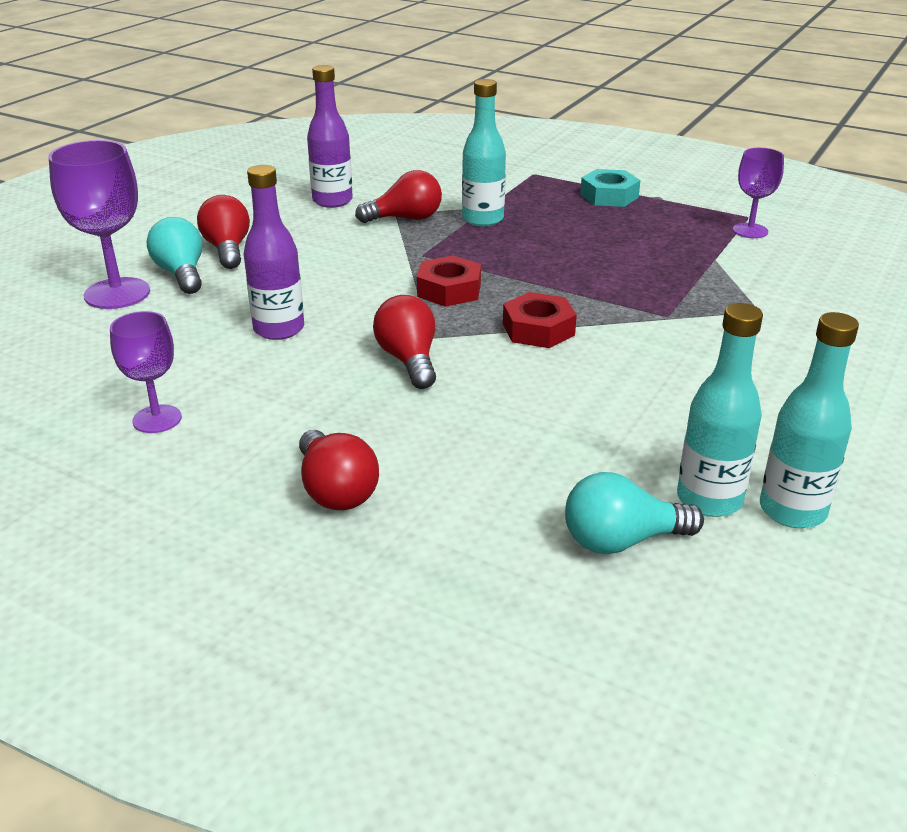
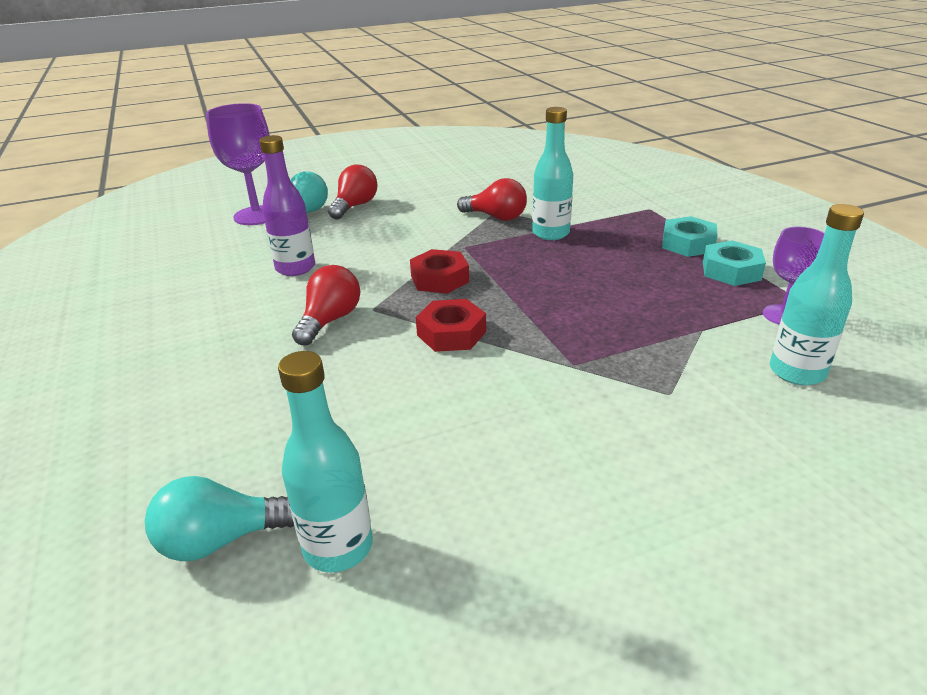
camera: 40 degrees right, 0 degrees up
(157, 419) = (147, 300): purple goblet -> none
(332, 201) = (468, 191): purple bottle -> none
(336, 490) = (142, 392): red light bulb -> none
(621, 541) = (221, 540): turquoise light bulb -> turquoise light bulb turned 45 degrees counterclockwise
(671, 208) = (731, 271): none -> turquoise nut
(792, 510) = (385, 605): turquoise bottle -> turquoise bottle (796, 372)

